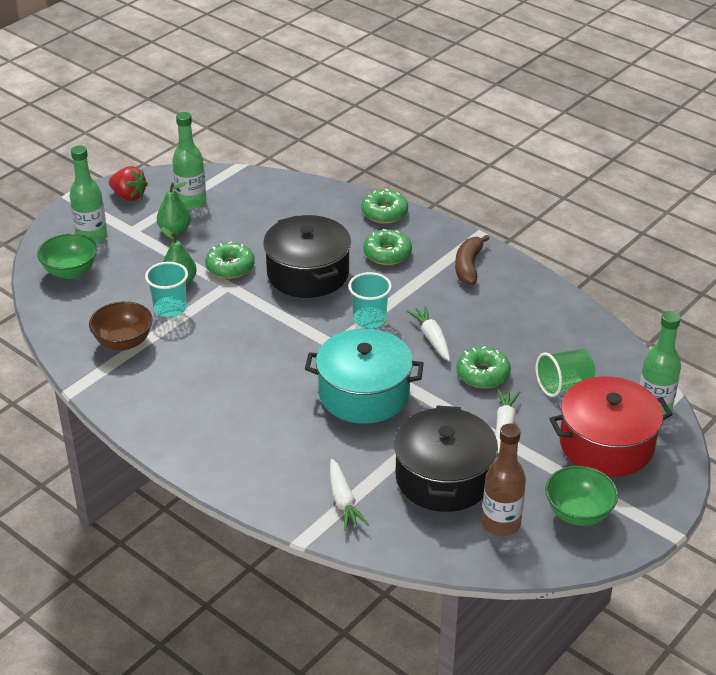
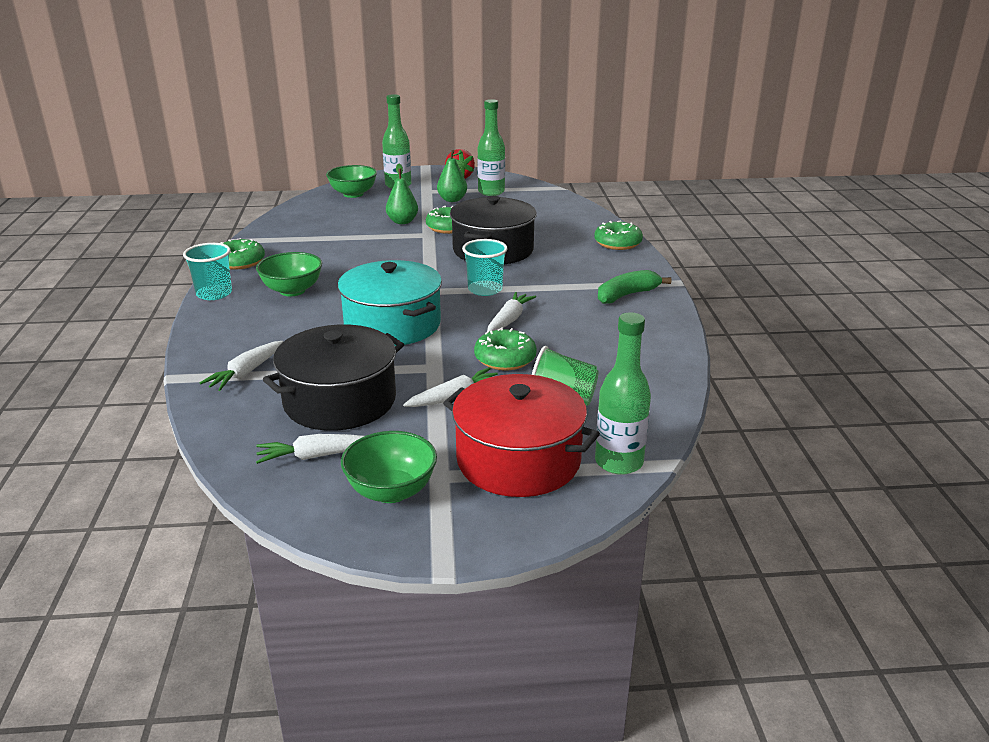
camera: 45 degrees right, 10 degrees down
(123, 342) = (309, 233): brown bowl -> none
(170, 308) = (369, 230): turquoise cup -> turquoise cup (214, 294)
(232, 410) = (292, 290): none -> green bowl
(387, 254) = (574, 263): green donut -> green donut (240, 262)
(468, 266) = (627, 295): brown banana -> green banana
(501, 524) = (316, 456): brown bottle -> white carrot

